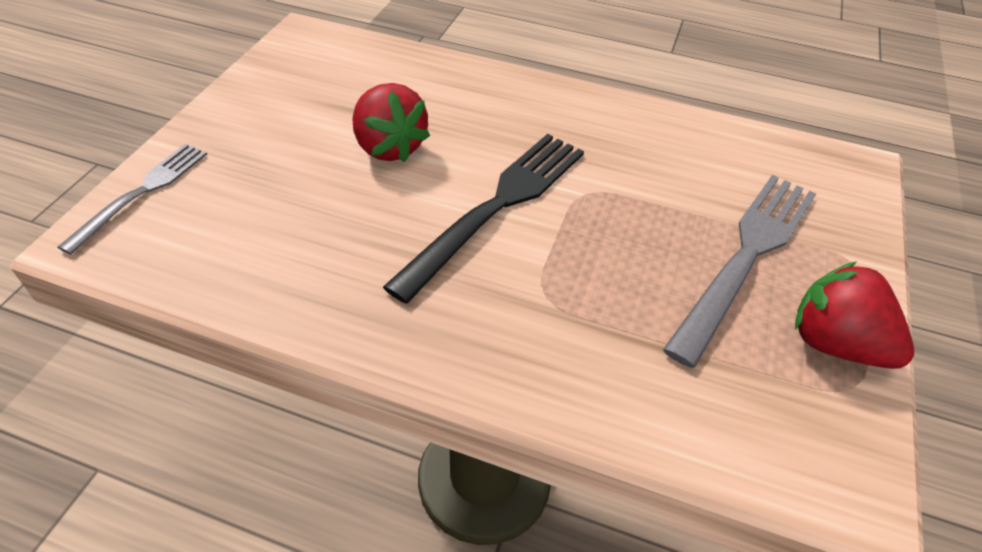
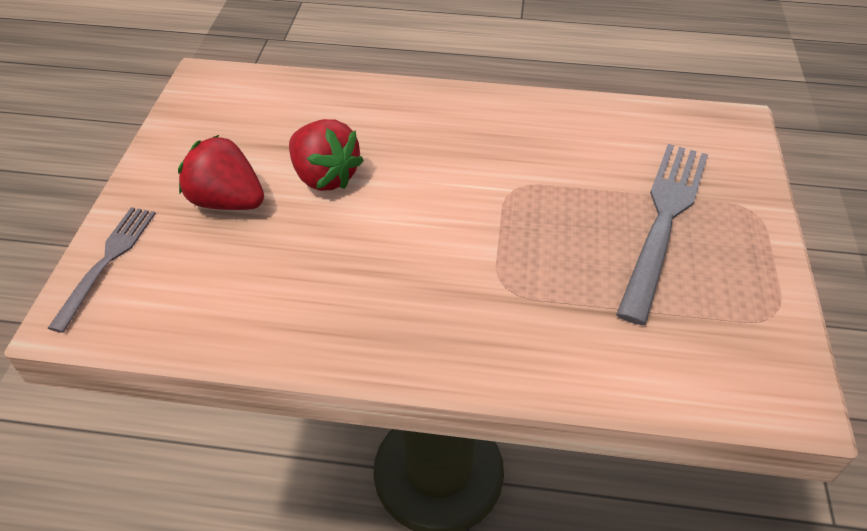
camera: 10 degrees left, 0 degrees up
(497, 206) = (440, 215): black fork -> none
(835, 343) = (752, 282): red strawberry -> red strawberry (227, 201)

